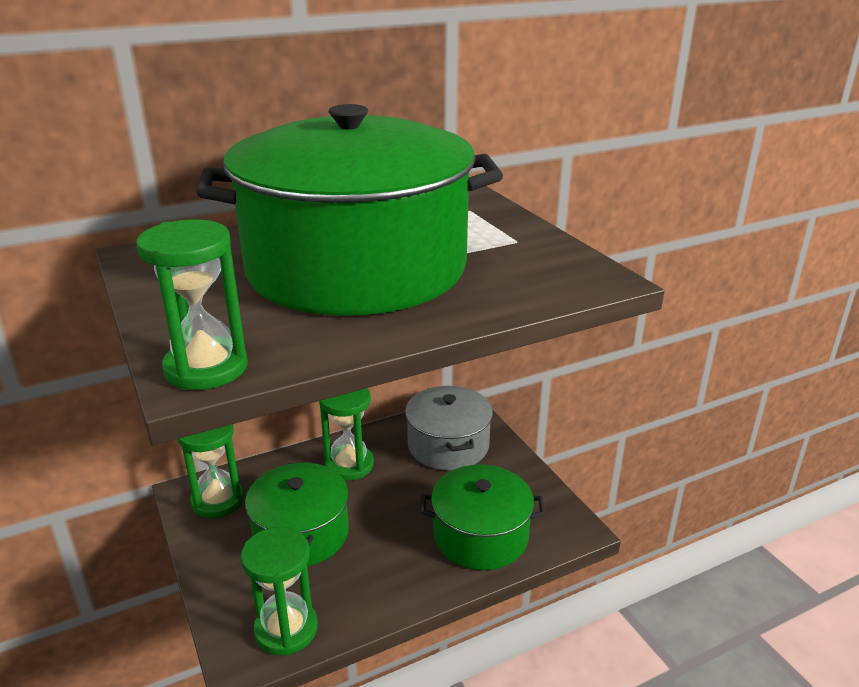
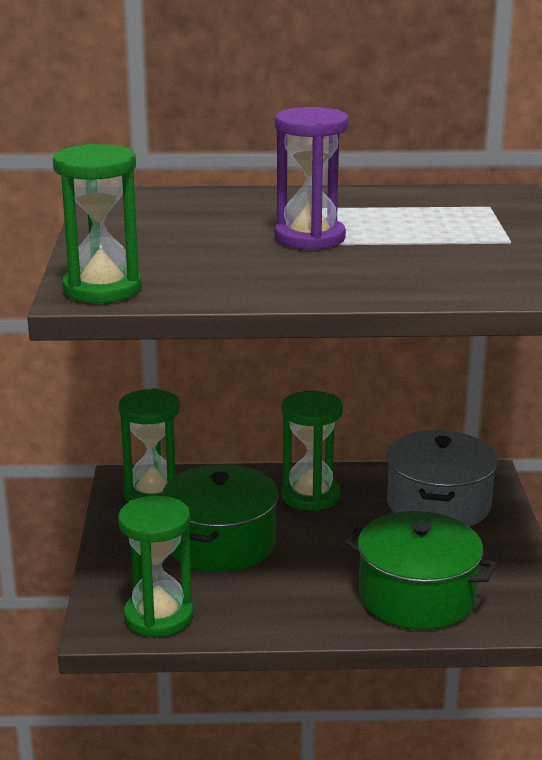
camera: 25 degrees right, 5 degrees down
(356, 268) = (309, 238): green pot -> purple hourglass

